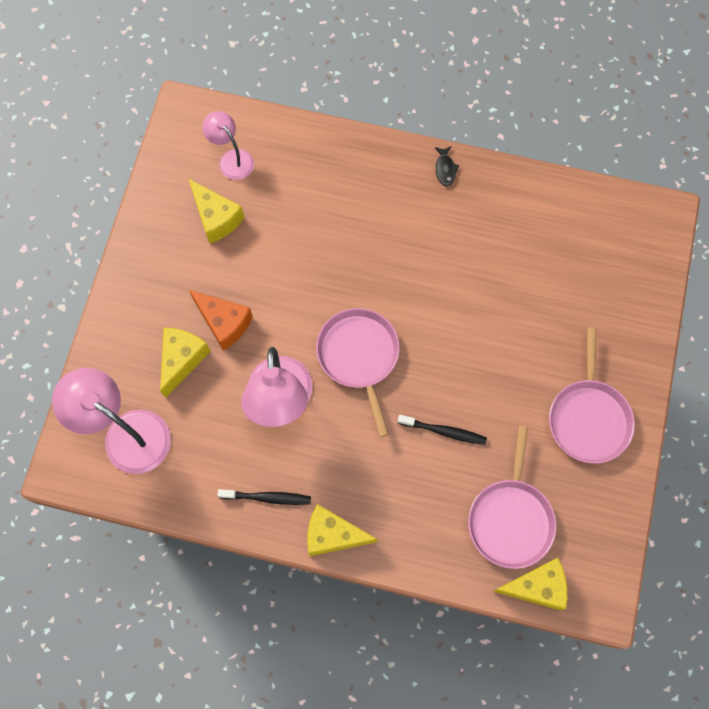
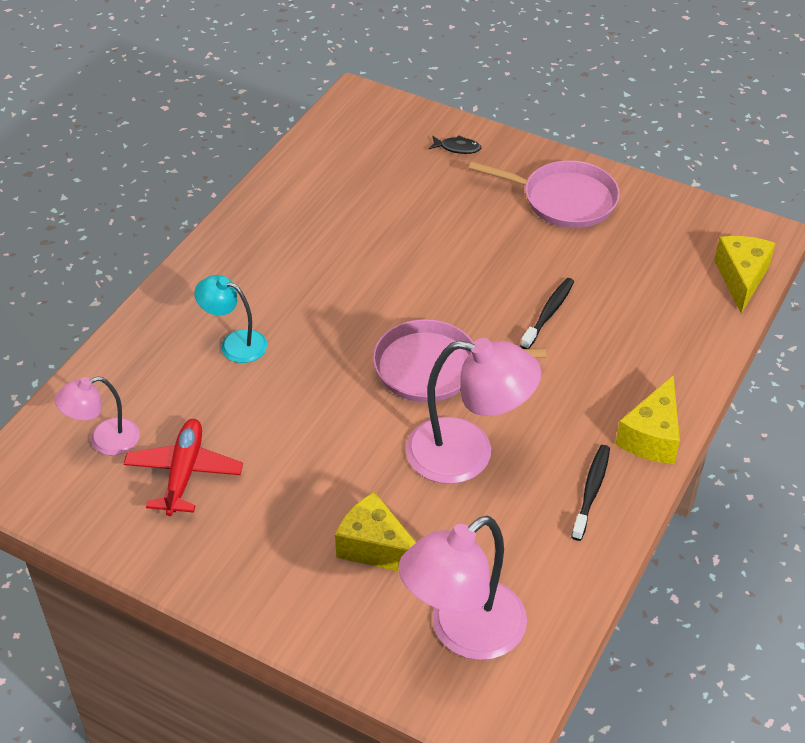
camera: 75 degrees left, 25 degrees down
(216, 218) = (184, 473): yellow cheese -> red plane
(224, 323) = (340, 492): orange cheese -> none
(344, 211) = (235, 343): none -> turquoise lamp
(445, 169) = (223, 244): black fish -> black fish (457, 148)
(510, 519) = (663, 282): pink pan -> none

